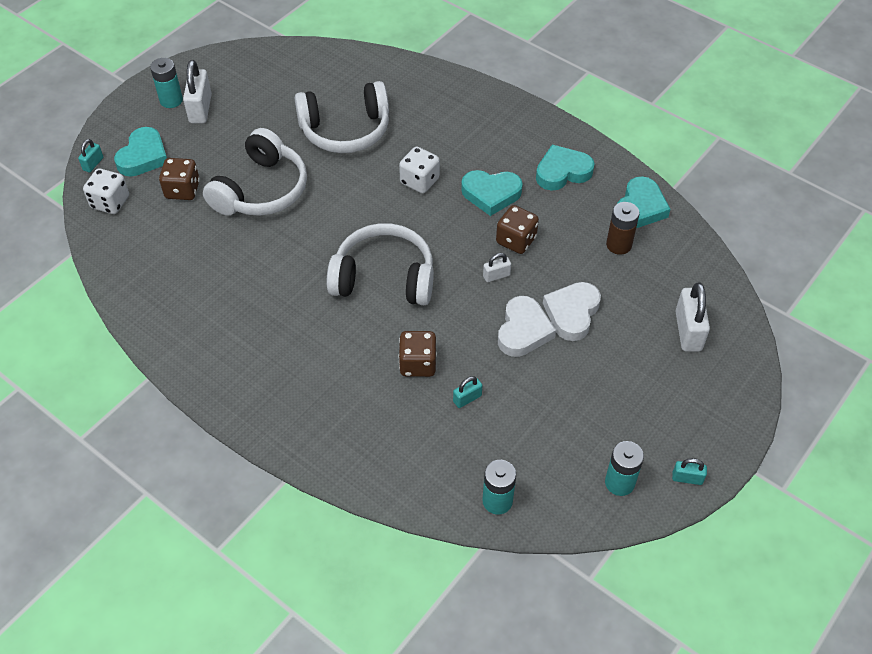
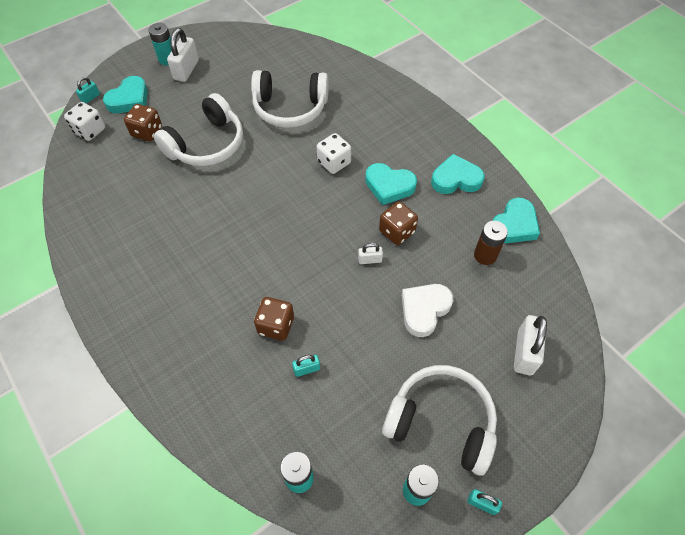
camera: 15 degrees right, 5 degrees up
(384, 278) = (275, 240): white headphones -> white headphones (441, 422)
(523, 330) = (376, 316): white heart -> none

